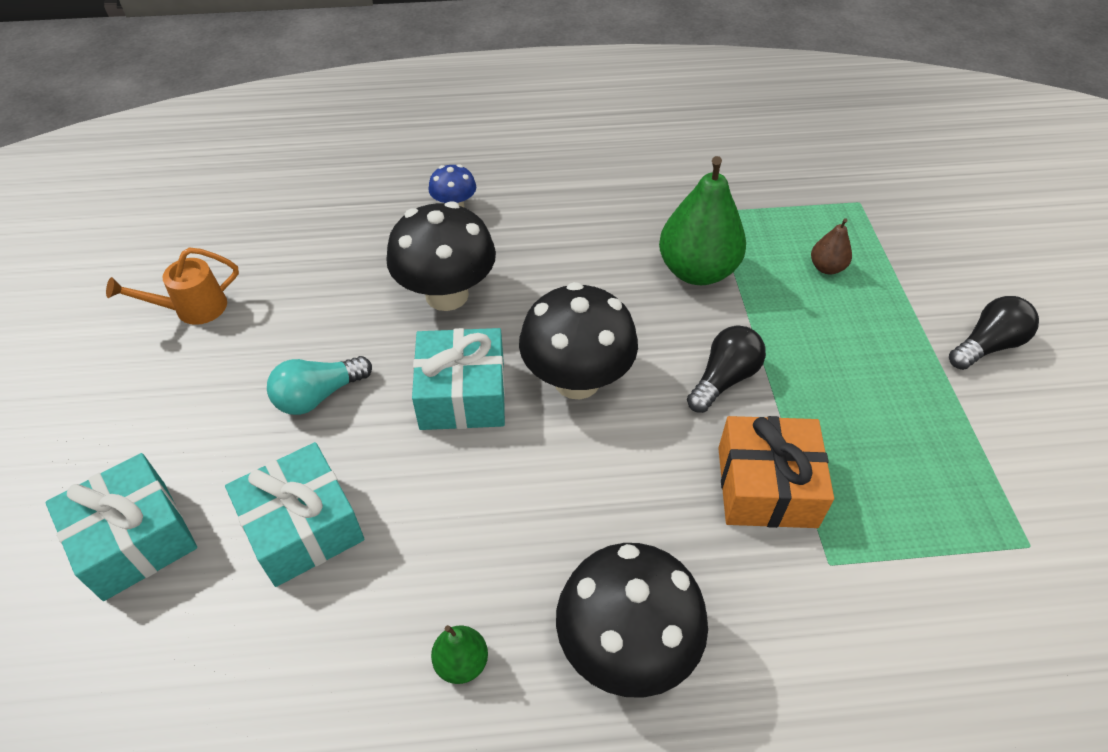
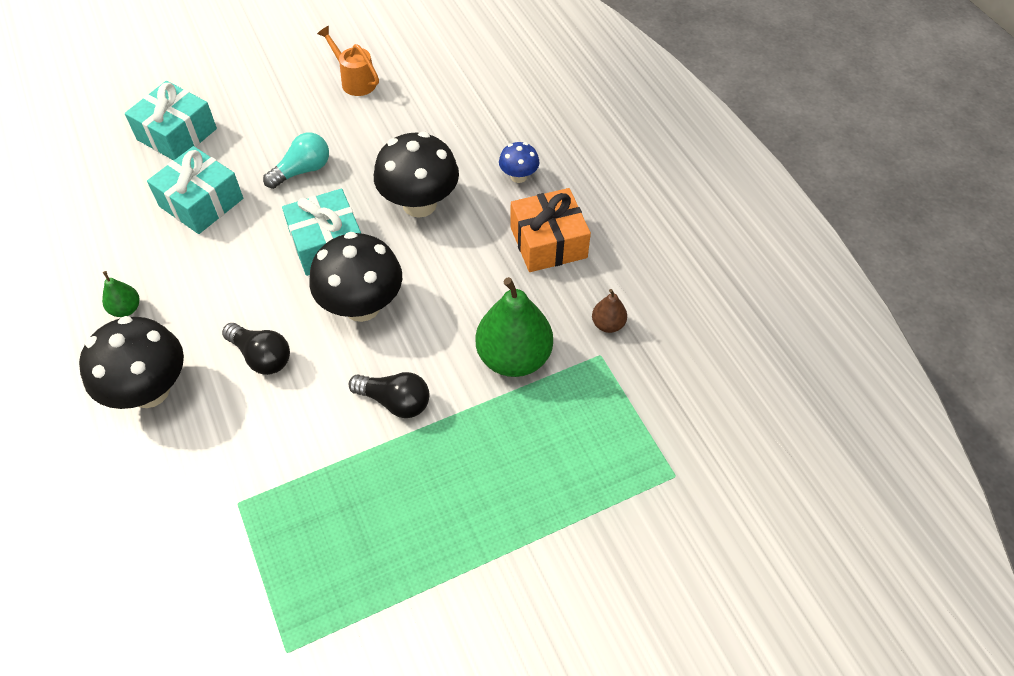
camera: 70 degrees right, 5 degrees up
(318, 395) = (302, 170): turquoise light bulb -> turquoise light bulb turned 105 degrees clockwise
(766, 486) = (296, 450): orange gift -> orange gift (548, 242)
(826, 268) = (562, 458): brown pear -> brown pear (608, 324)
(987, 345) = (509, 610): black light bulb -> black light bulb (261, 356)

